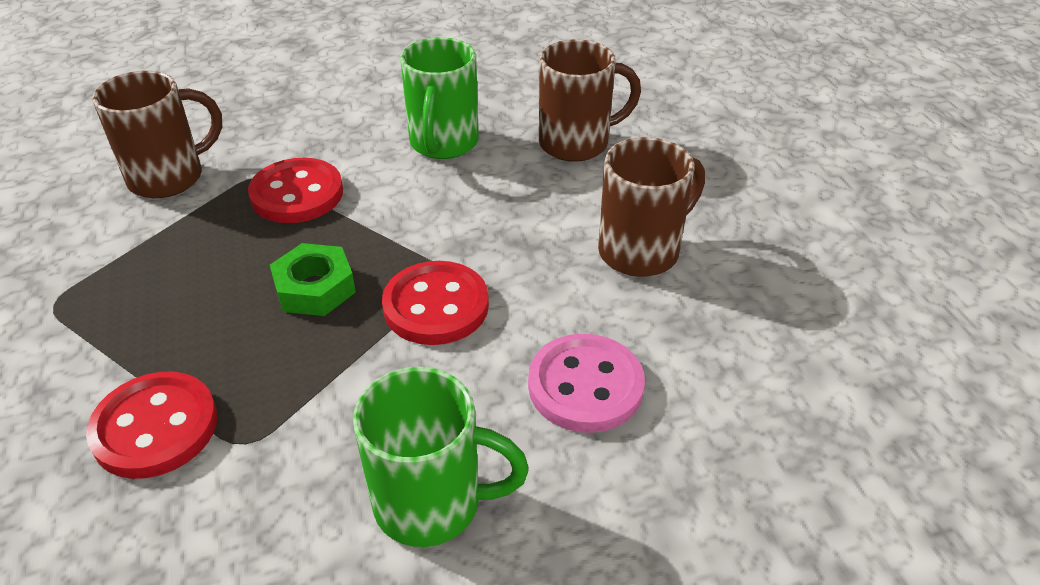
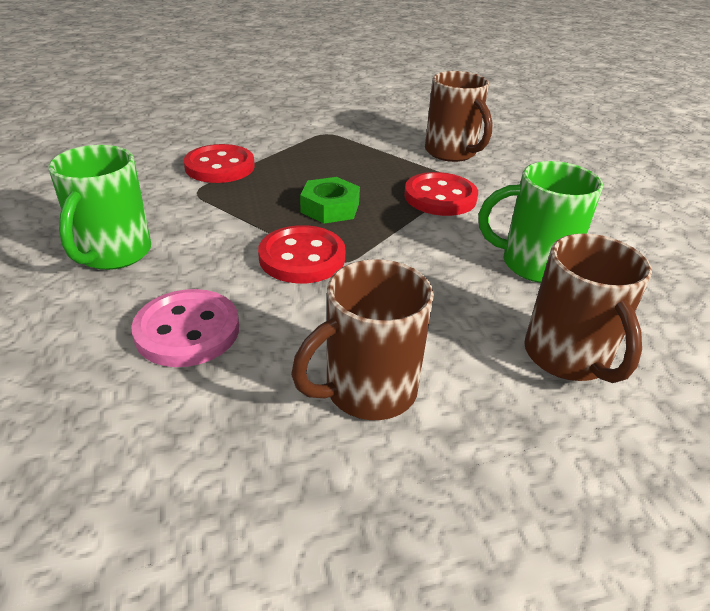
camera: 90 degrees right, 5 degrees down
(641, 251) = (367, 390): brown mug -> brown mug turned 90 degrees clockwise

